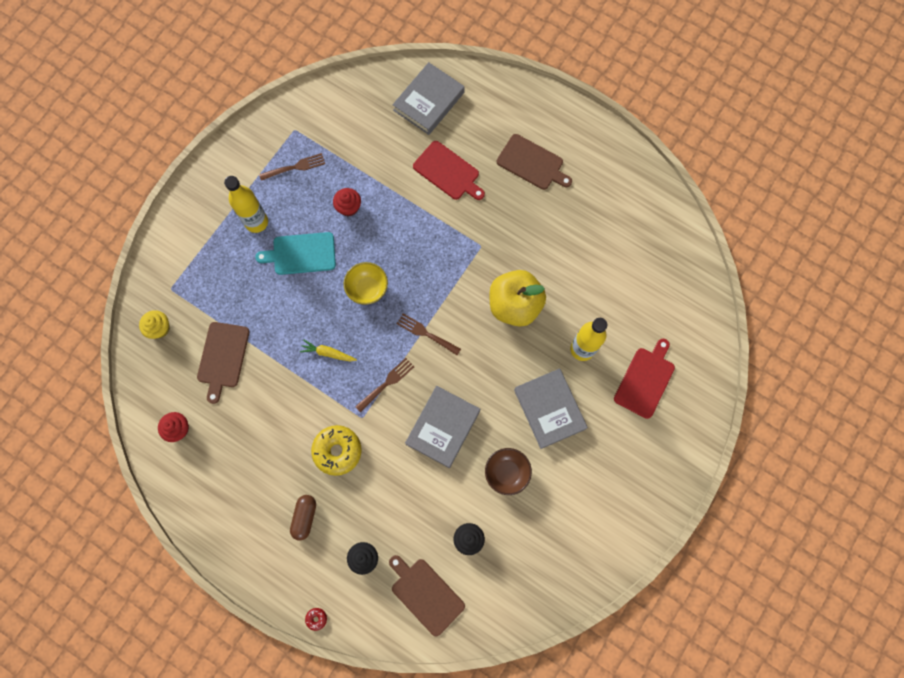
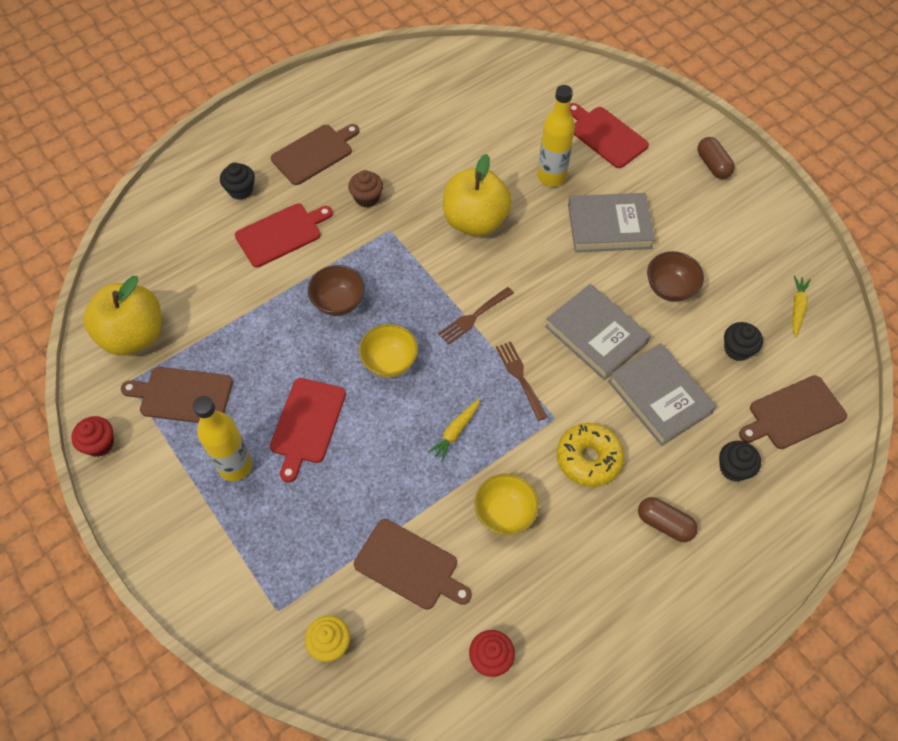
camera: 70 degrees left, 15 degrees down
(278, 406) = (505, 513): none -> yellow bowl
(295, 167) = (183, 395): brown fork -> brown cutting board
(301, 254) = (307, 424): turquoise cutting board -> red cutting board
(316, 618) = (800, 548): red donut -> none
(329, 115) = (133, 335): none -> yellow apple
(348, 207) = (271, 351): red cupcake -> red cupcake (99, 444)
(404, 235) = (338, 302): none -> brown bowl
(429, 101) = (180, 225): grey book -> grey book (659, 397)
(476, 127) = (241, 190): none -> black cupcake
(504, 218) = (367, 198): none -> brown cupcake
(525, 579) = (797, 308): none -> yellow carrot
(650, 478) = (712, 165): none -> brown capsule

